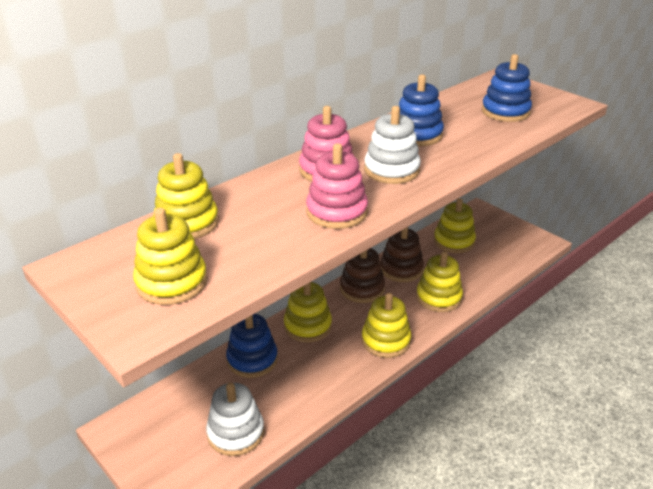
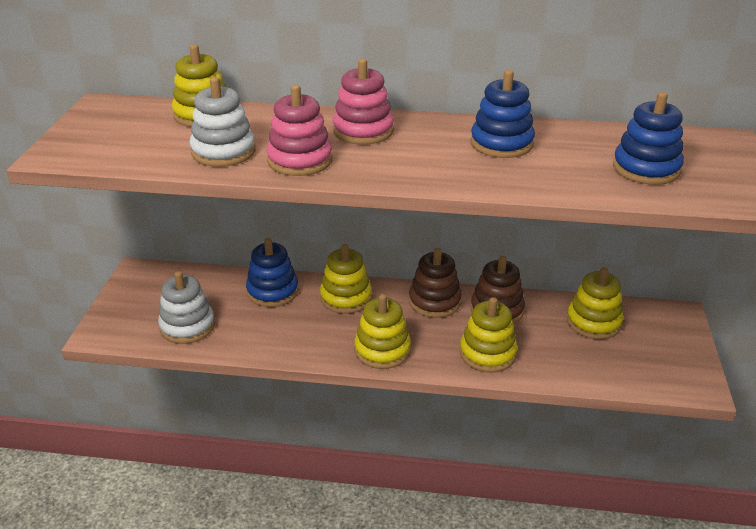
camera: 50 degrees right, 0 degrees up
(171, 282) = (121, 142): yellow stacking toy -> none
(391, 170) = (410, 157): white stacking toy -> white stacking toy (223, 152)

